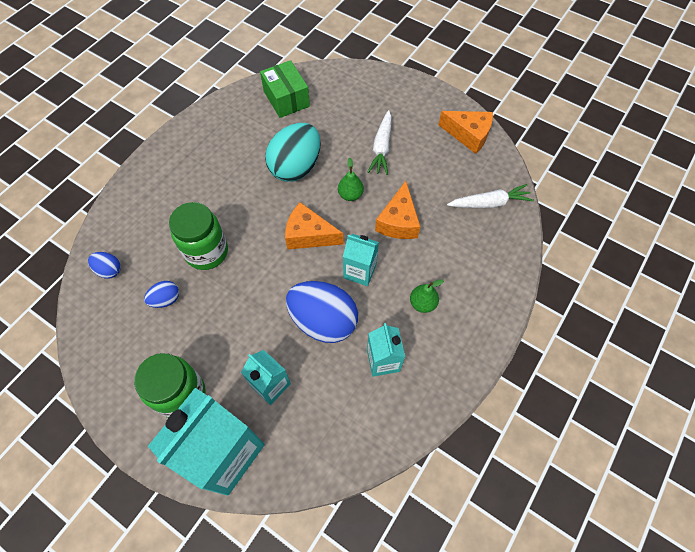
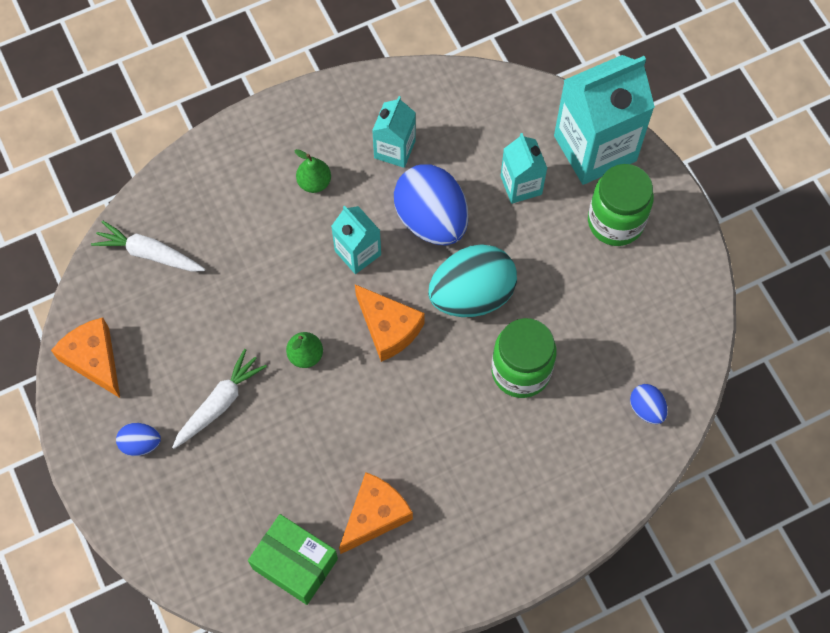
camera: 150 degrees left, 5 degrees up
(166, 299) = (593, 335): blue egg -> blue egg (141, 444)
(286, 99) = (295, 563): green box -> green box turned 60 degrees counterclockwise
(296, 167) = (349, 435): turquoise egg -> turquoise egg (471, 295)
(398, 221) = (273, 288): orange cheese -> orange cheese (375, 515)

